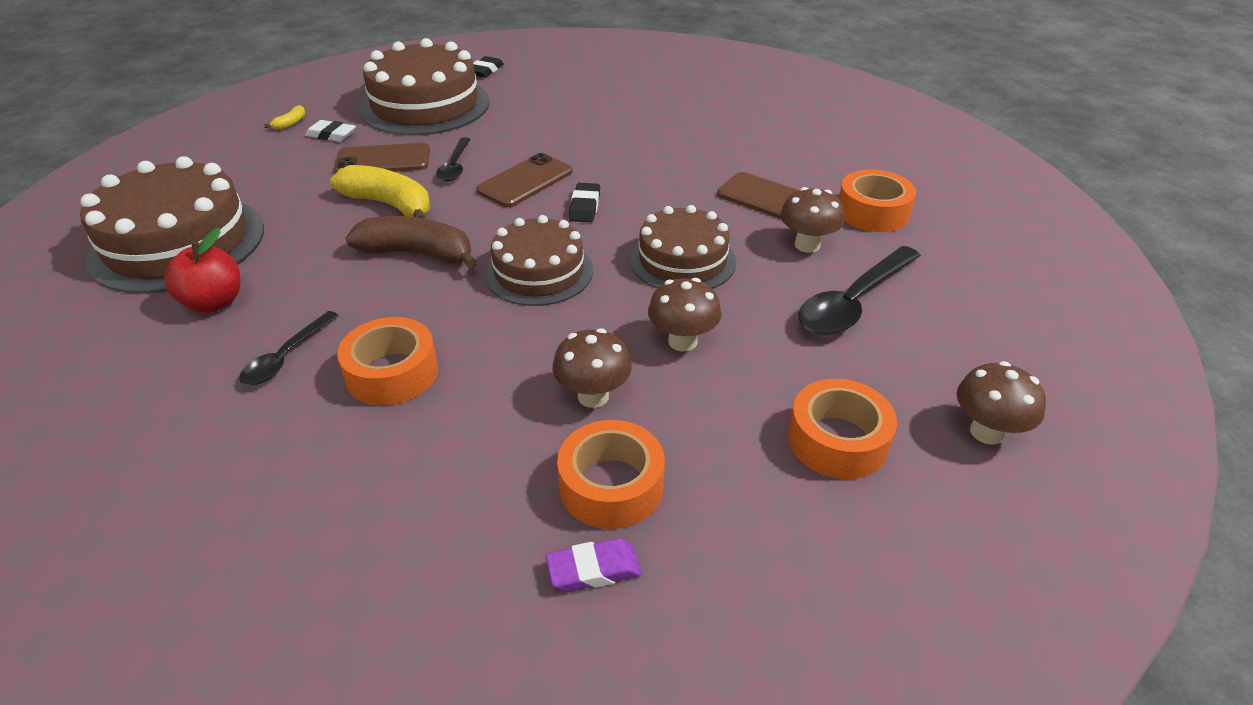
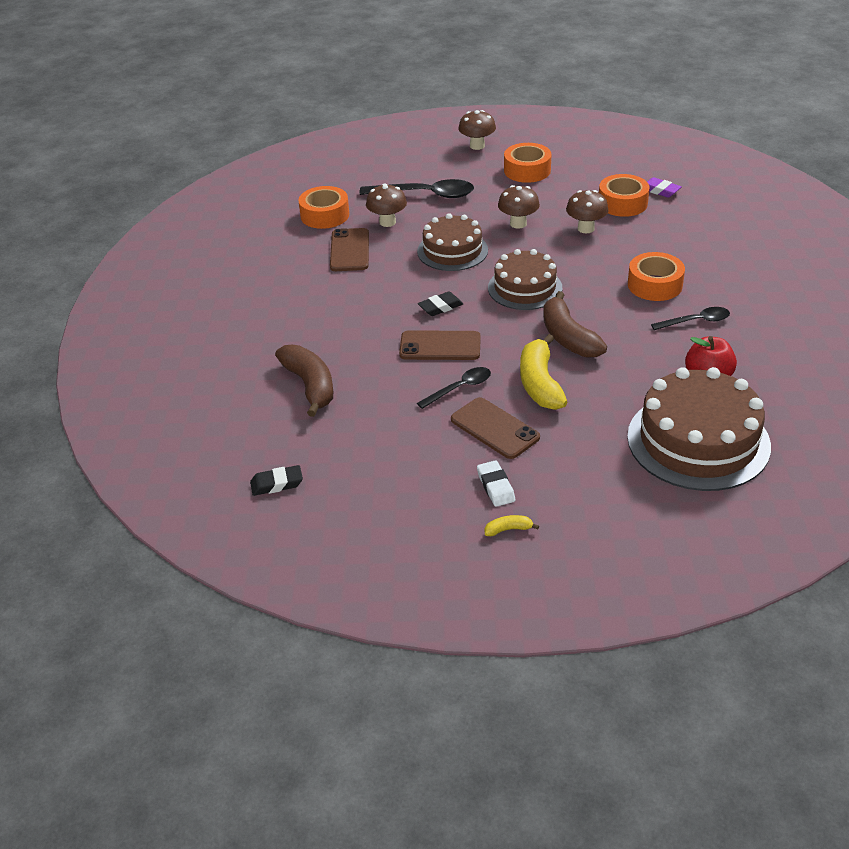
camera: 125 degrees left, 0 degrees up
(425, 105) = (386, 472): brown cake -> none
(570, 111) = (310, 386): none -> brown banana

